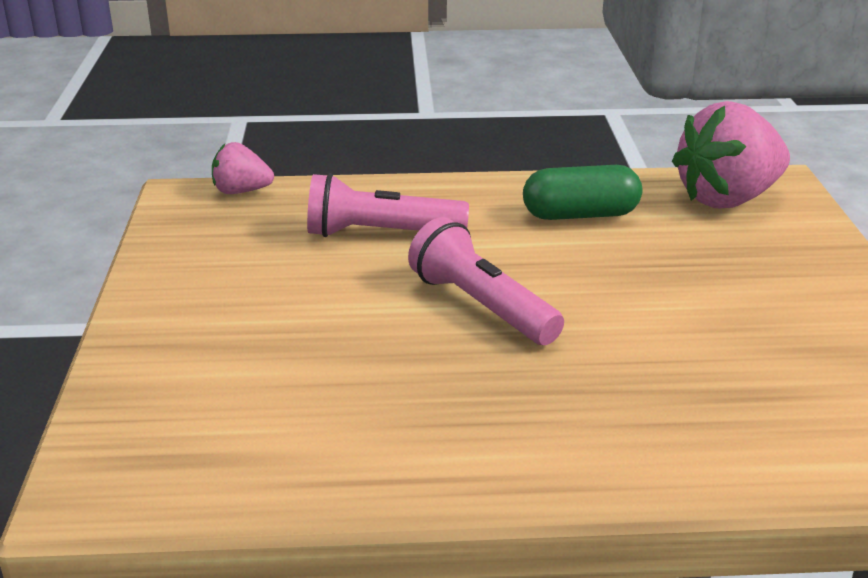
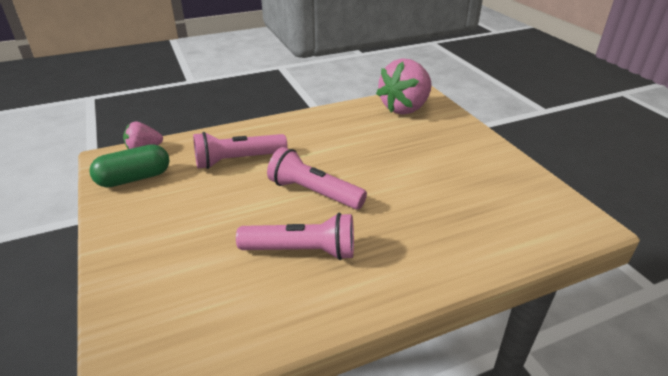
camera: 20 degrees left, 5 degrees up
(416, 387) = (302, 251): none -> pink flashlight
(580, 215) = (339, 129): green capsule -> green capsule (134, 178)

